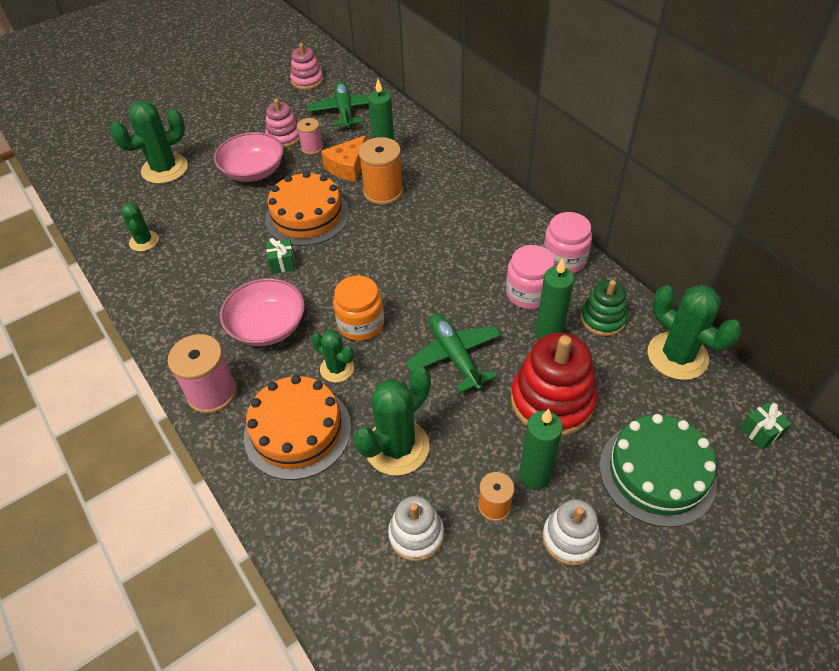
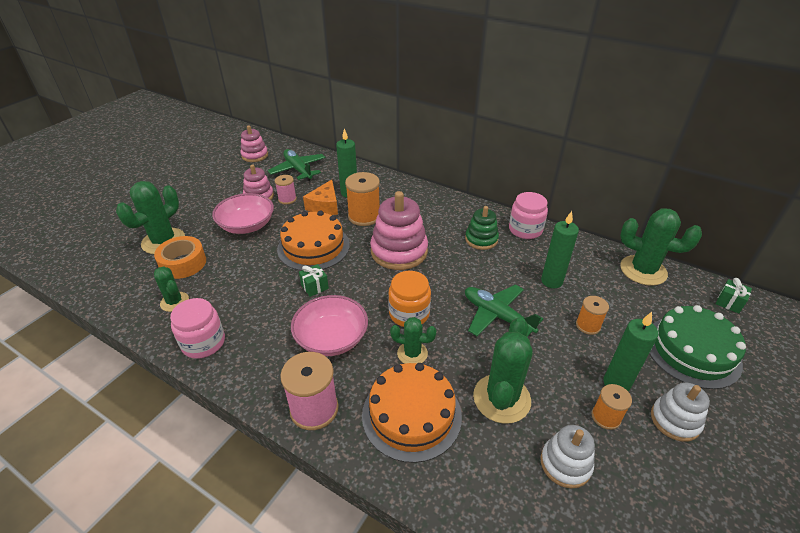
camera: 25 degrees left, 10 degrees down
(171, 200) = (183, 263): none -> orange tape
(395, 247) = (399, 251): none -> pink stacking toy
(528, 293) = (517, 257): pink jar -> pink jar (203, 343)
(552, 401) = (588, 325): red stacking toy -> orange spool
(602, 319) = (579, 260): green stacking toy -> green stacking toy (481, 239)

